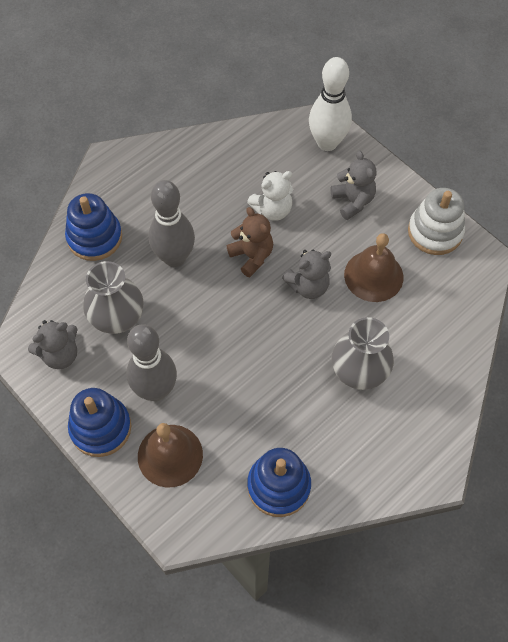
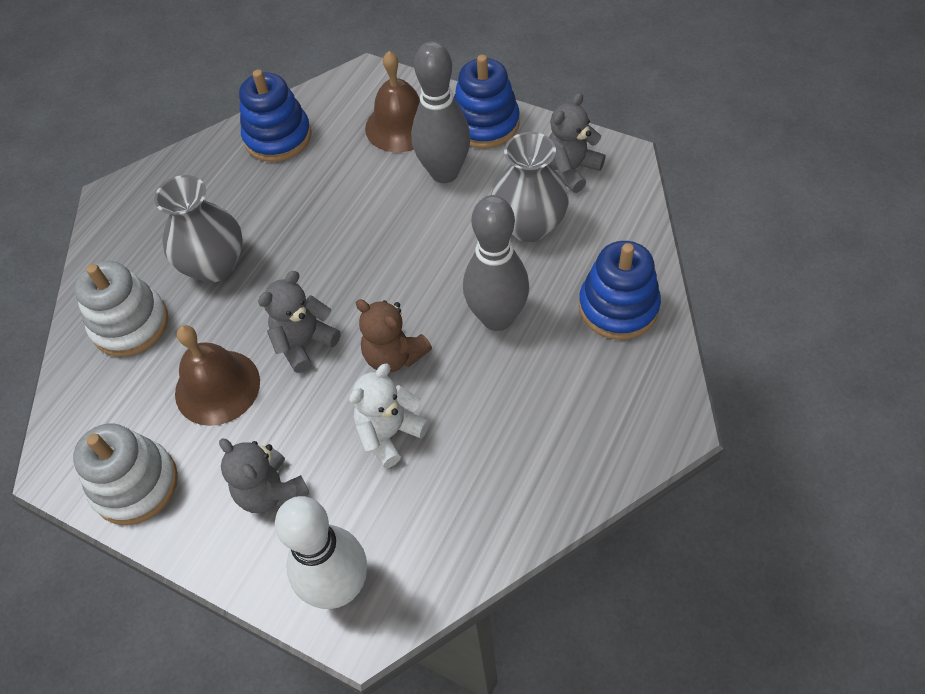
camera: 165 degrees right, 5 degrees down
(429, 344) = (130, 324): none -> white stacking toy

